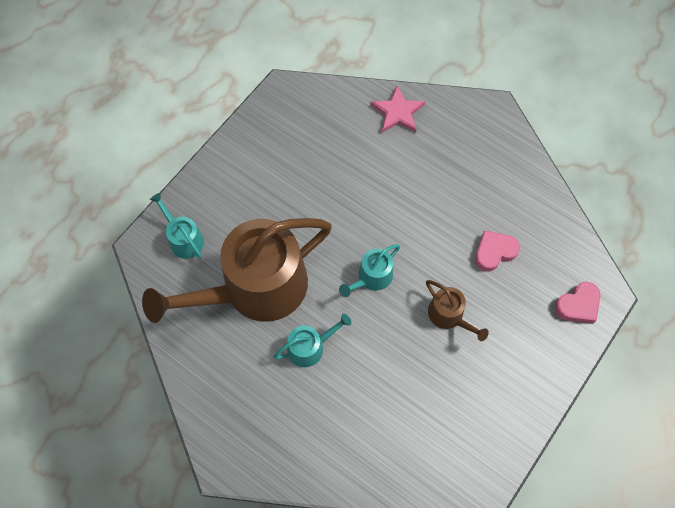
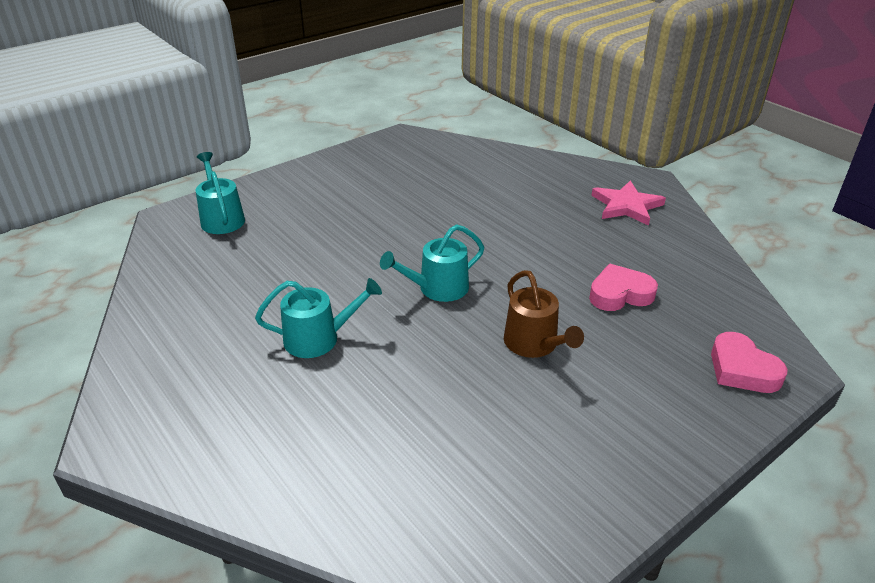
camera: 15 degrees right, 30 degrees down
(256, 288) = (280, 271): brown watering can -> none
(397, 112) = (527, 167): pink star -> pink star (626, 206)
(578, 305) = (742, 369): pink heart -> pink heart turned 75 degrees clockwise

